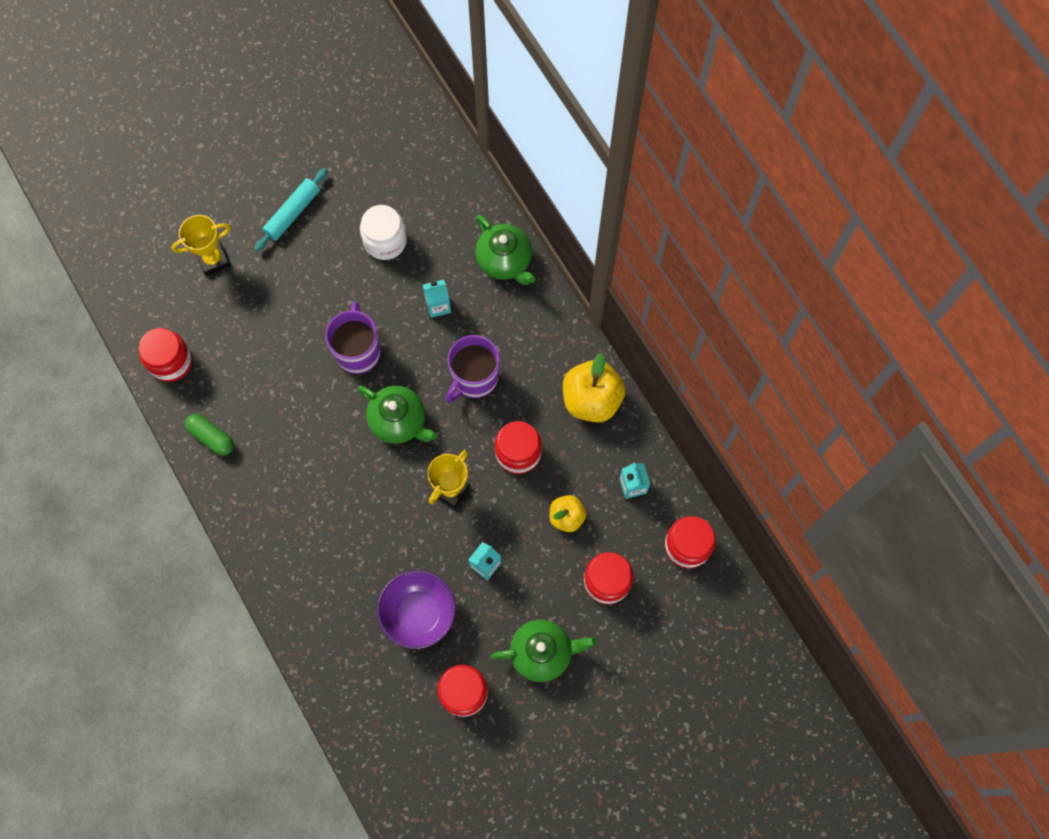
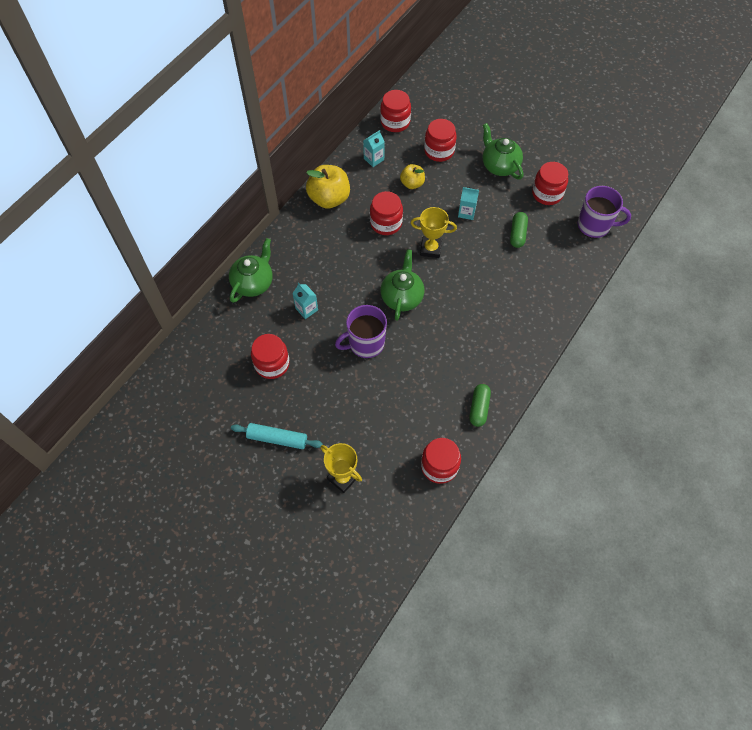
camera: 115 degrees left, 10 degrees down
(385, 241) = (272, 364): white jar -> red jar
(419, 613) = (517, 234): purple bowl -> green capsule
(474, 378) = (348, 266): purple mug -> purple mug (594, 225)

